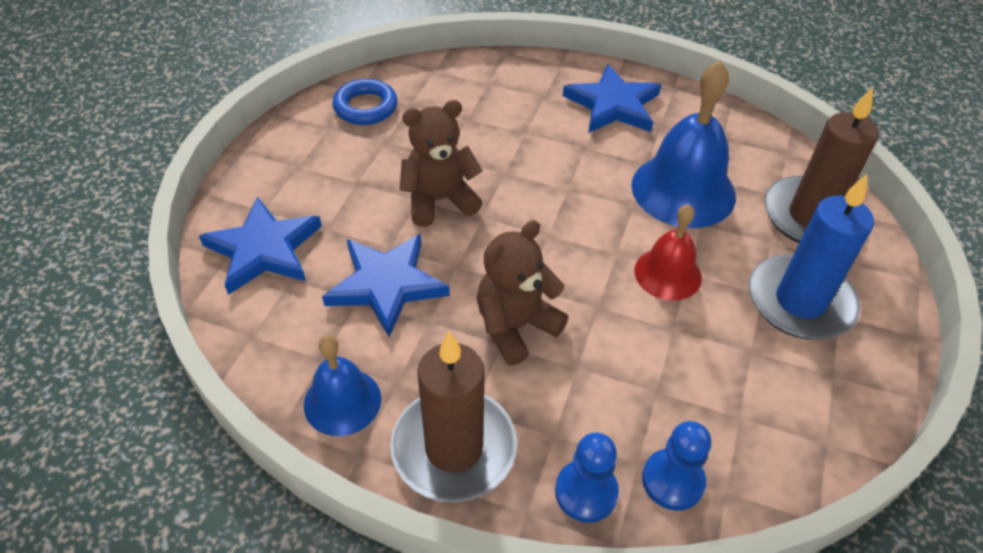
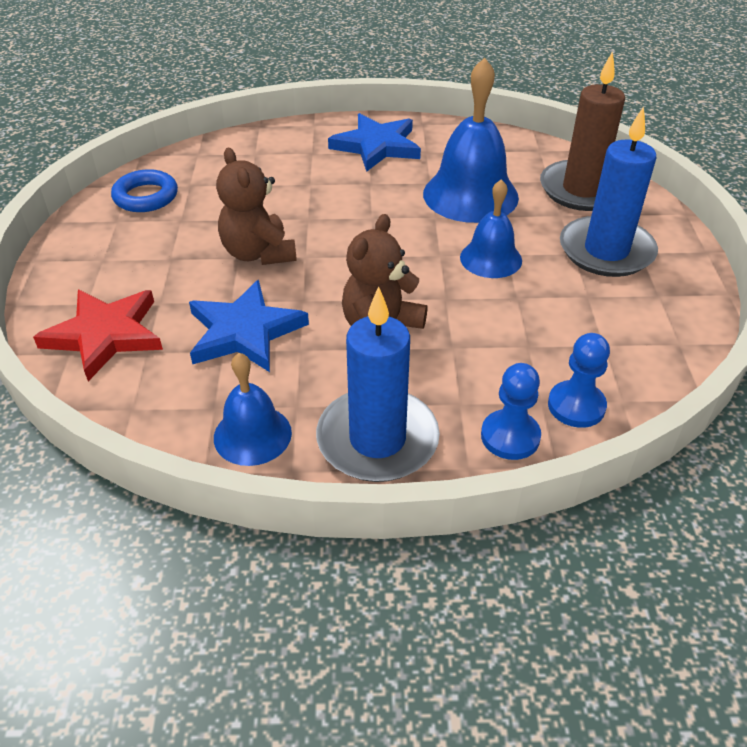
camera: 20 degrees left, 5 degrees down
(264, 250) = (105, 335): blue star -> red star
(439, 200) = (258, 253): brown teddy bear -> brown teddy bear turned 75 degrees counterclockwise
(454, 448) = (377, 439): brown candle -> blue candle
(667, 274) = (491, 258): red bell -> blue bell

